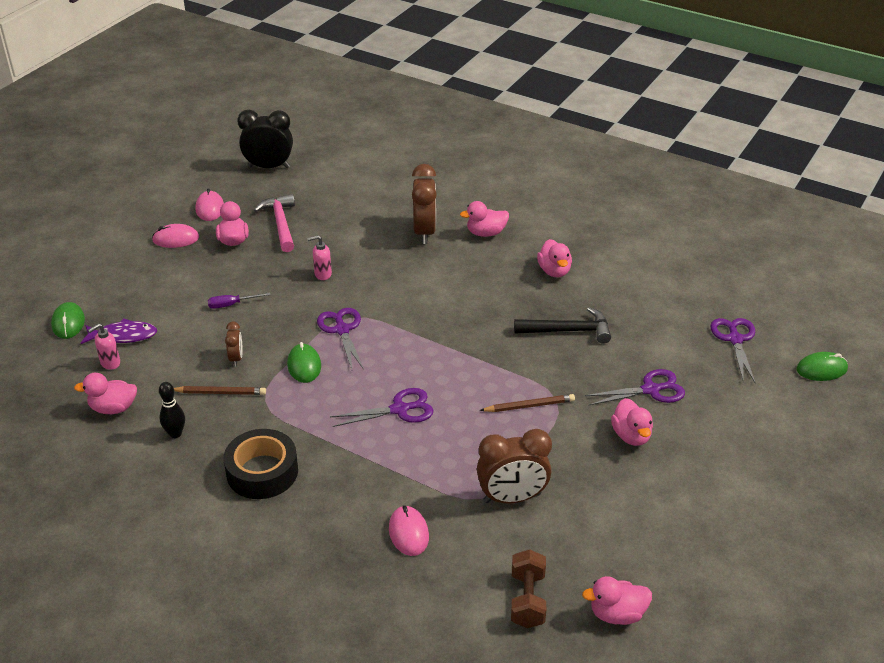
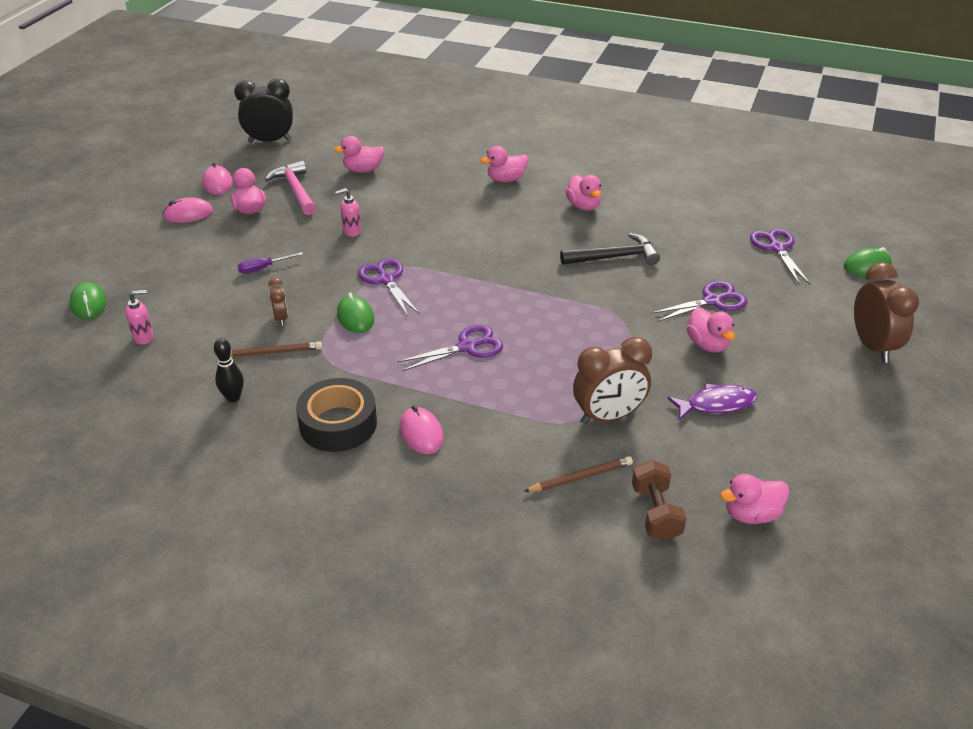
camera: 10 degrees left, 0 degrees up
(110, 363) = (144, 337): pink soap dispenser -> pink soap dispenser turned 150 degrees counterclockwise
(113, 408) = (158, 381): pink duck -> pink duck (363, 170)
(123, 336) = (153, 309): purple fish -> purple fish (716, 404)
(408, 533) = (511, 464): pink mouse -> pink mouse (421, 433)
(424, 232) = (444, 184): brown clock -> brown clock (872, 346)
(529, 406) = (598, 329): brown pencil -> brown pencil (581, 477)

